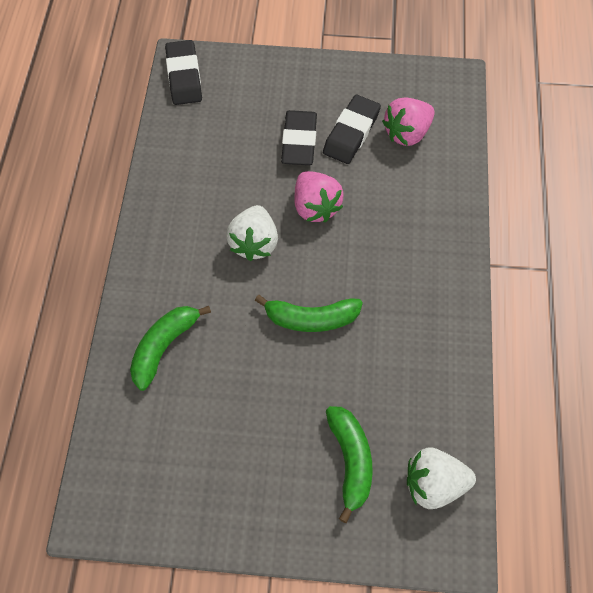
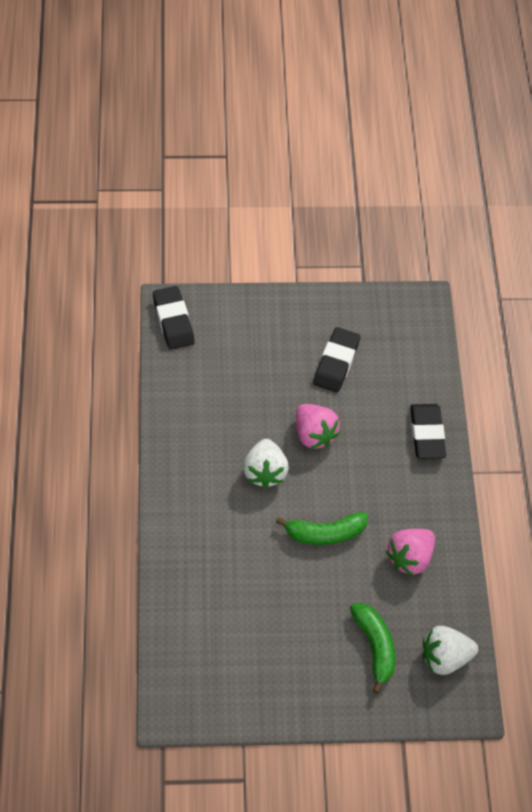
camera: 10 degrees left, 5 degrees down
(164, 347) = (203, 570): green banana -> none
(299, 141) = (290, 375): black eraser -> black eraser (427, 434)
(407, 133) = (386, 359): pink strawberry -> pink strawberry (410, 558)

